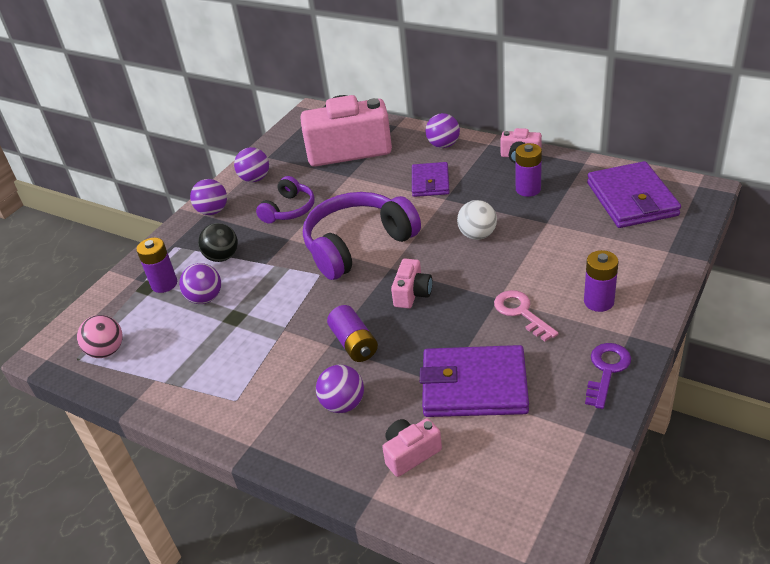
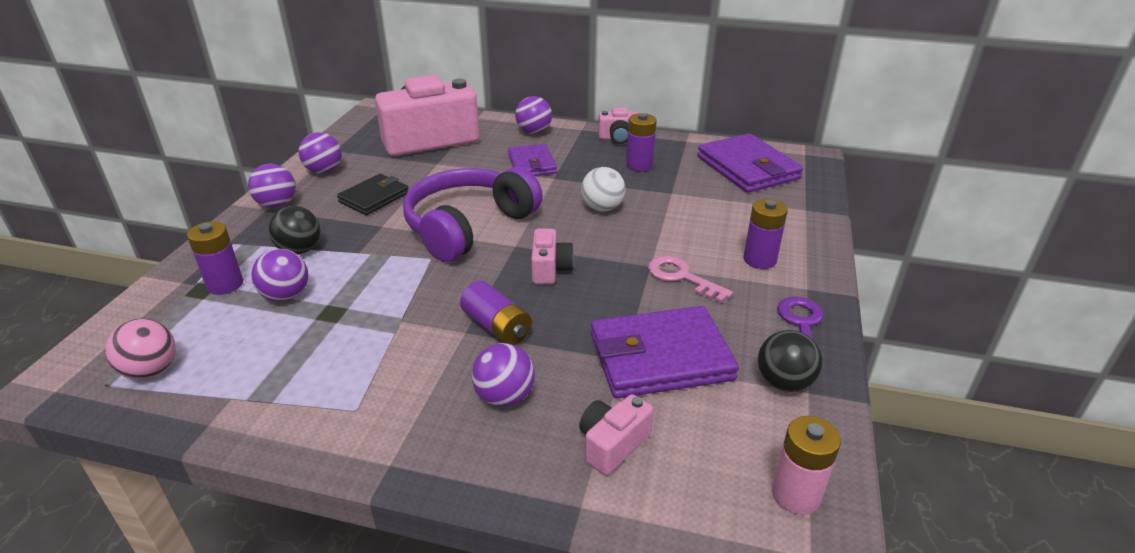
camera: 20 degrees left, 5 degrees down
(289, 209) = (374, 197): purple headphones -> black wallet
(534, 514) = (796, 495): none -> pink battery
(567, 421) = (784, 383): none -> black ball

